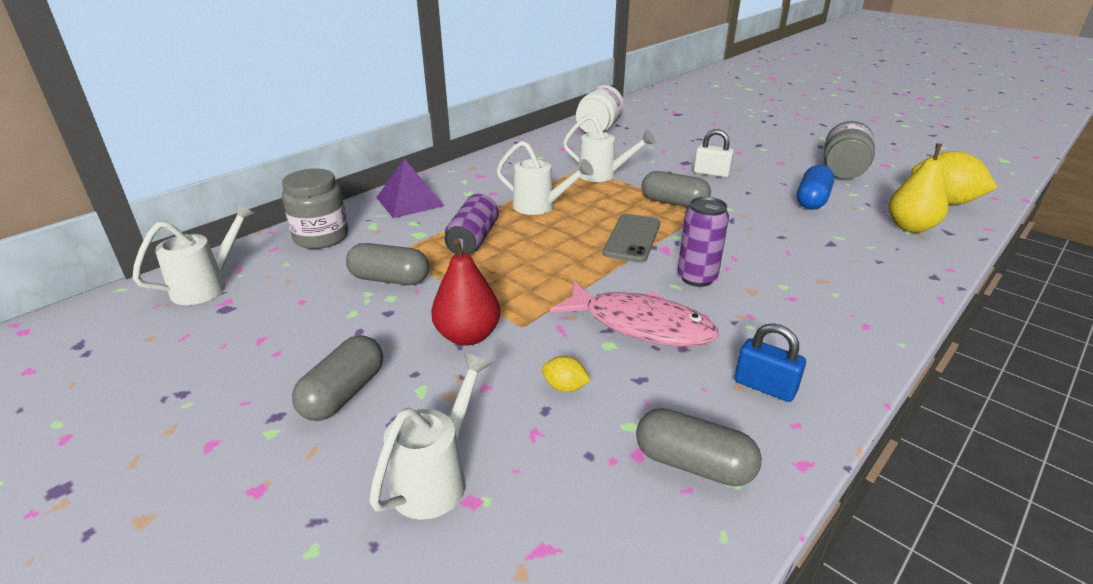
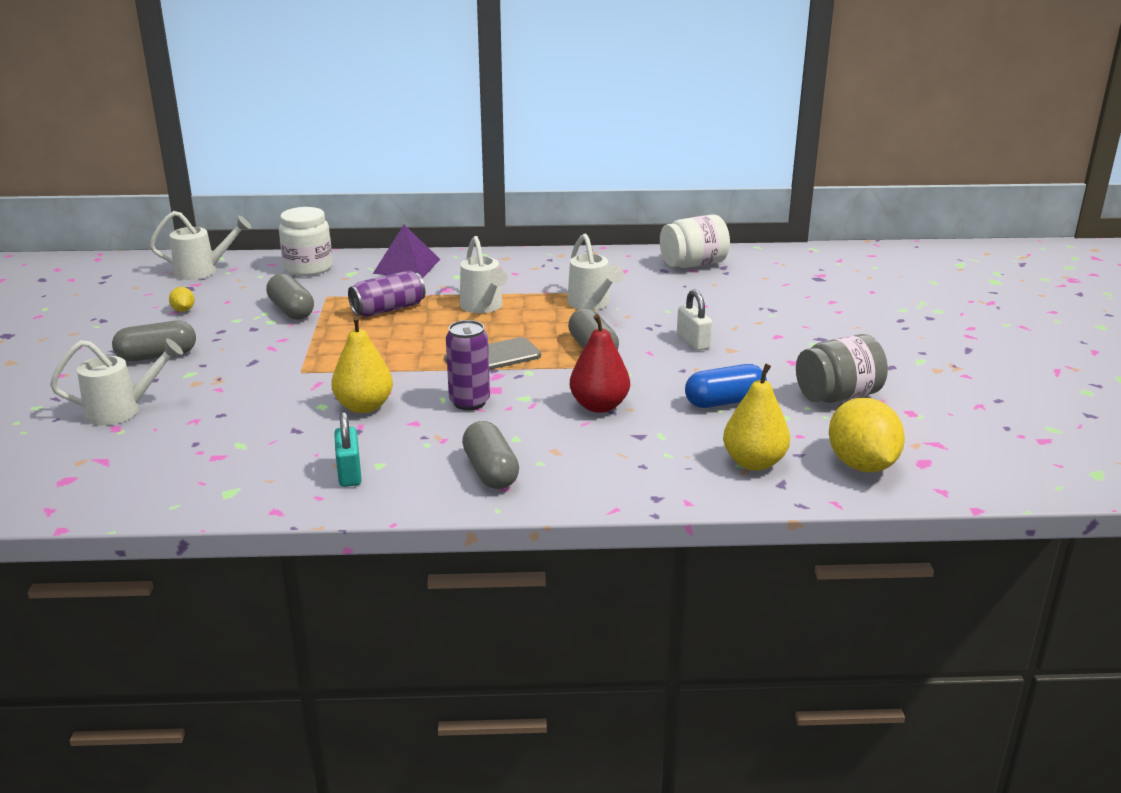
camera: 45 degrees right, 5 degrees down
(321, 237) = (308, 268): grey jar -> white jar
(468, 336) = (263, 361): red pear -> red pear (599, 406)
(565, 387) = (252, 411): yellow lemon -> yellow lemon (183, 310)
(640, 325) = (364, 406): pink fish -> yellow pear
(693, 464) = (228, 476): grey capsule -> grey capsule (490, 471)
(764, 386) = (349, 473): blue padlock -> turquoise padlock

